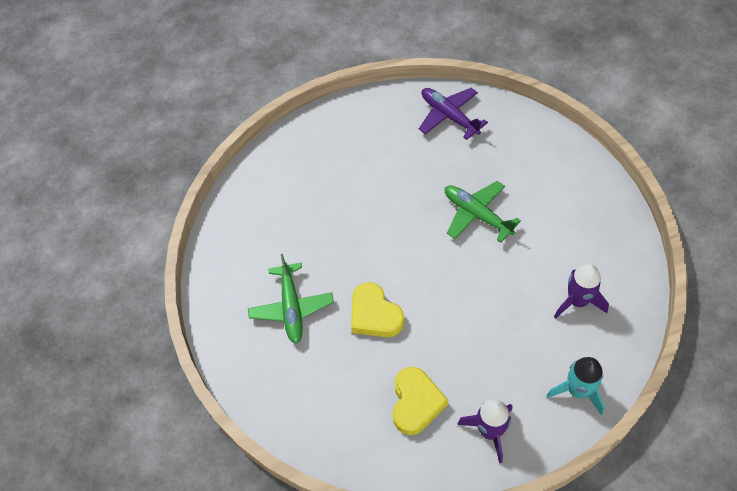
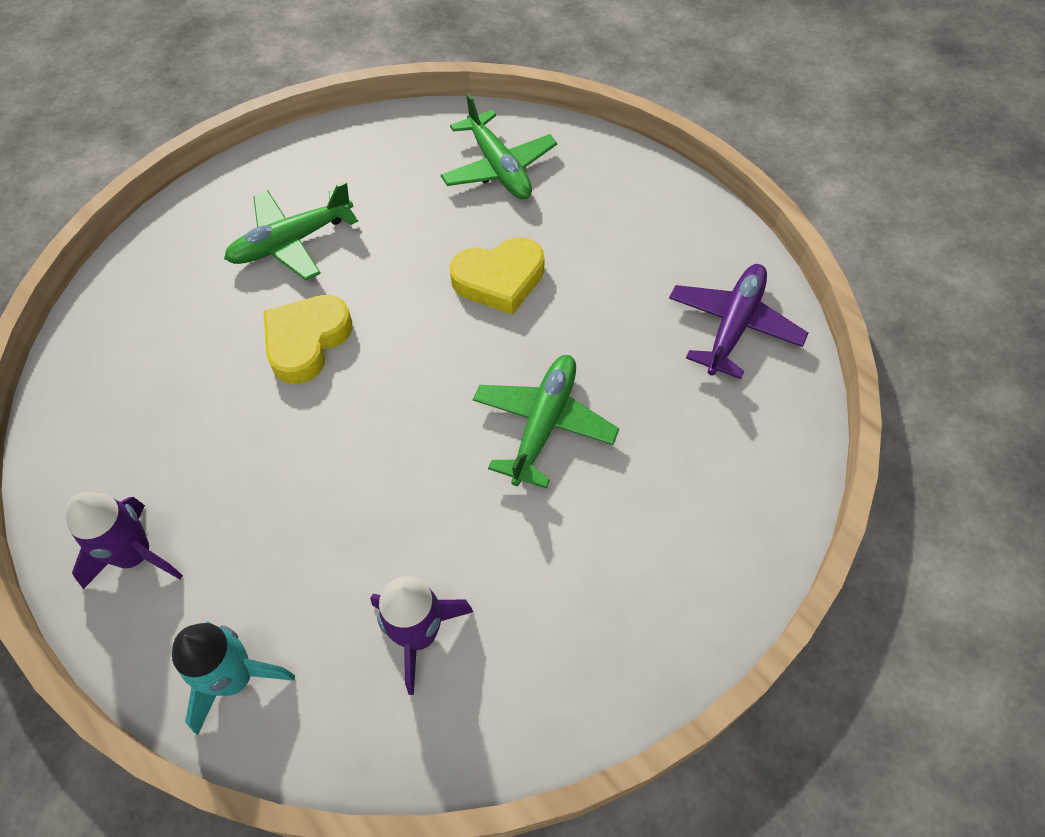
camera: 65 degrees right, 0 degrees up
(286, 183) = (499, 168): none -> green plane
(416, 403) = (168, 439): yellow heart -> yellow heart (499, 280)

